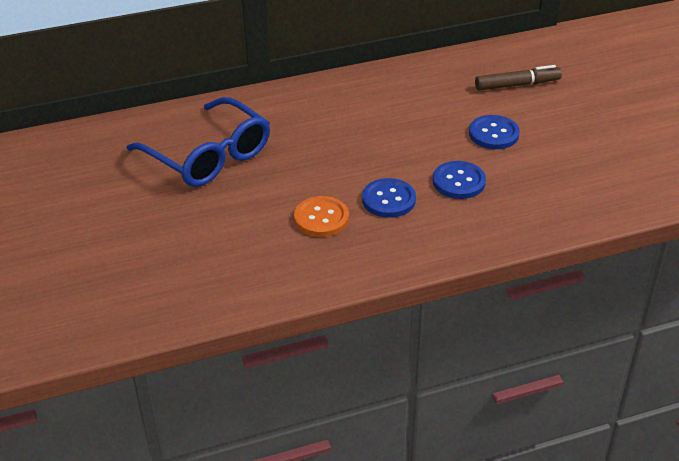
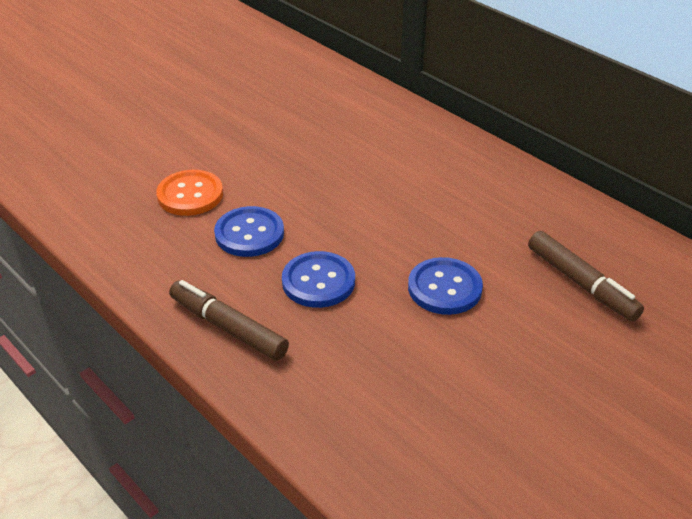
camera: 65 degrees right, 0 degrees up
(209, 156) = (255, 98): blue glasses -> none
(483, 231) = (228, 328): none -> brown marker

